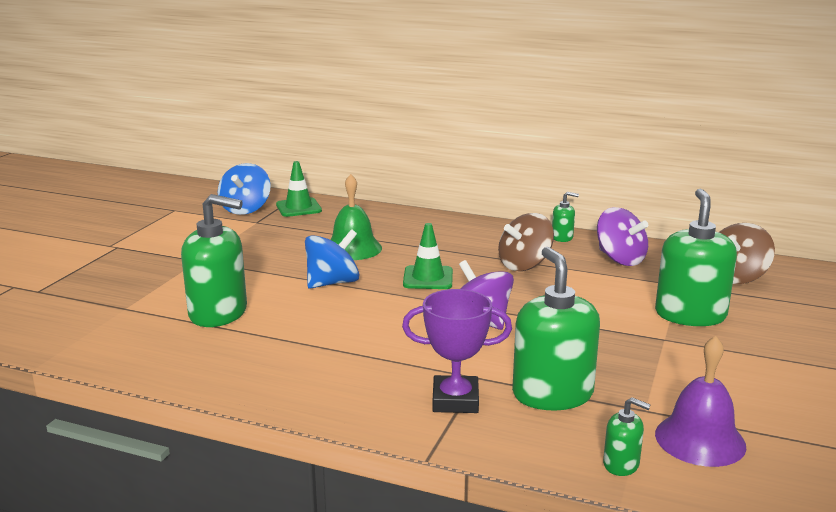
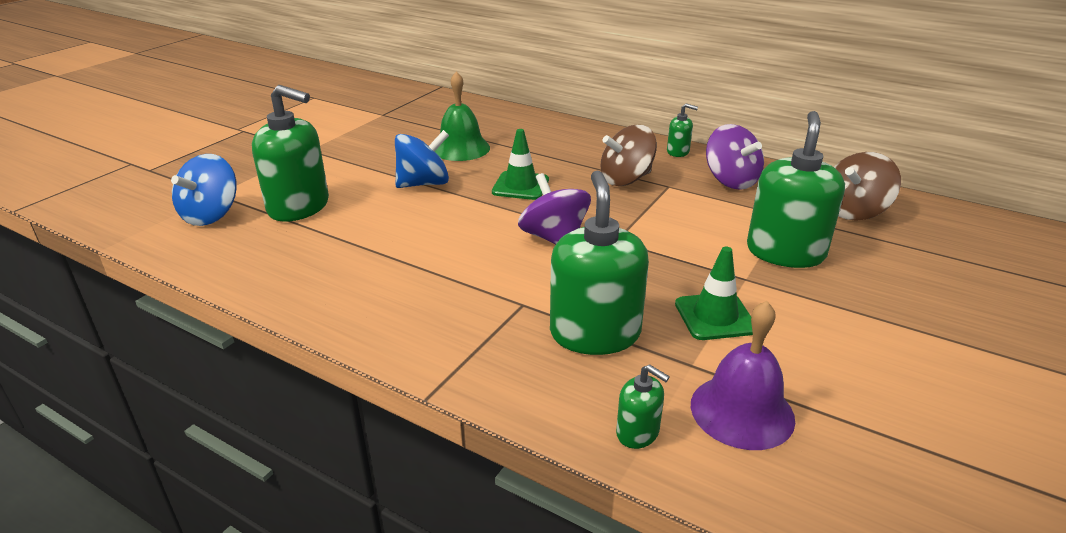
camera: 10 degrees right, 10 degrees up
(245, 209) = (379, 101): blue spinning top -> blue spinning top (211, 215)
(298, 208) = (429, 102): green traffic cone -> green traffic cone (715, 316)
(455, 400) = (487, 330): purple trophy -> none

